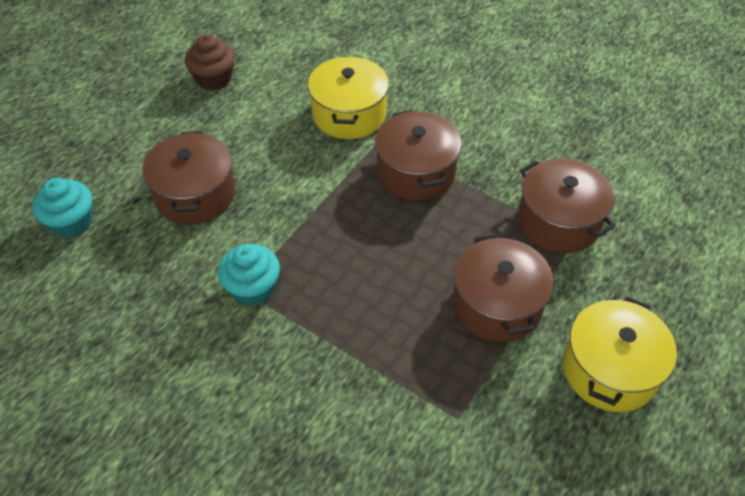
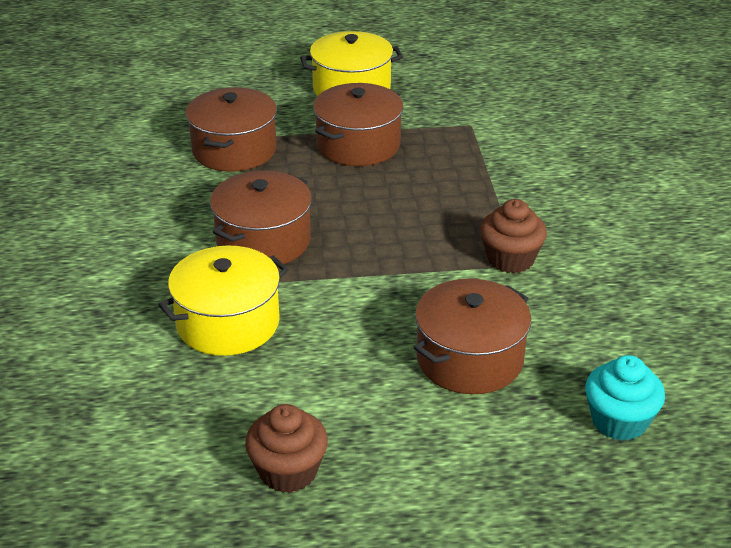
camera: 130 degrees left, 15 degrees down
(252, 288) = (510, 259): turquoise cupcake -> brown cupcake

